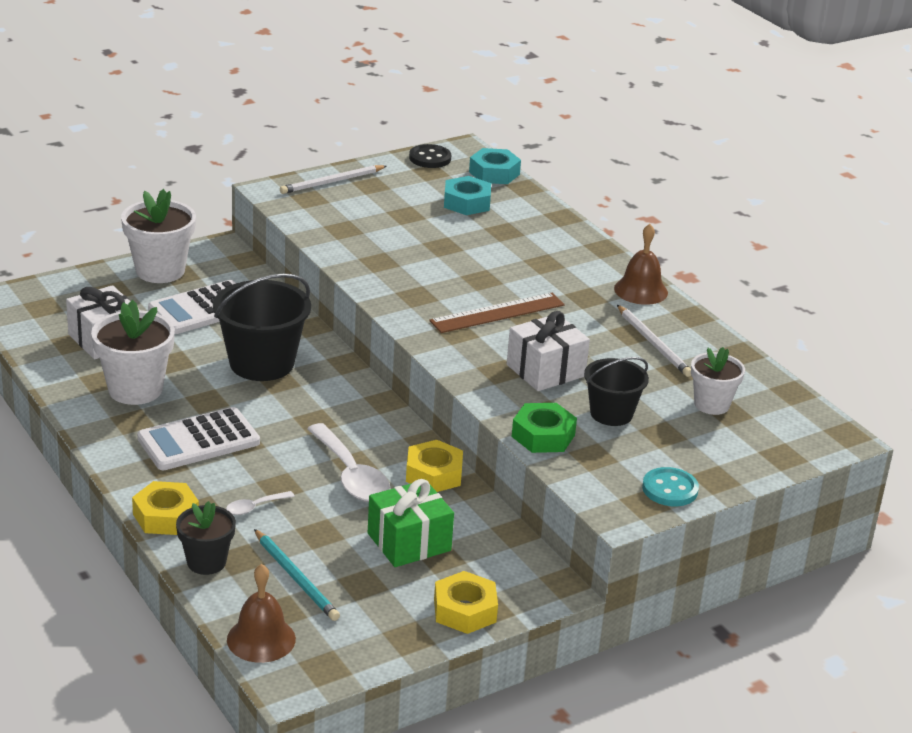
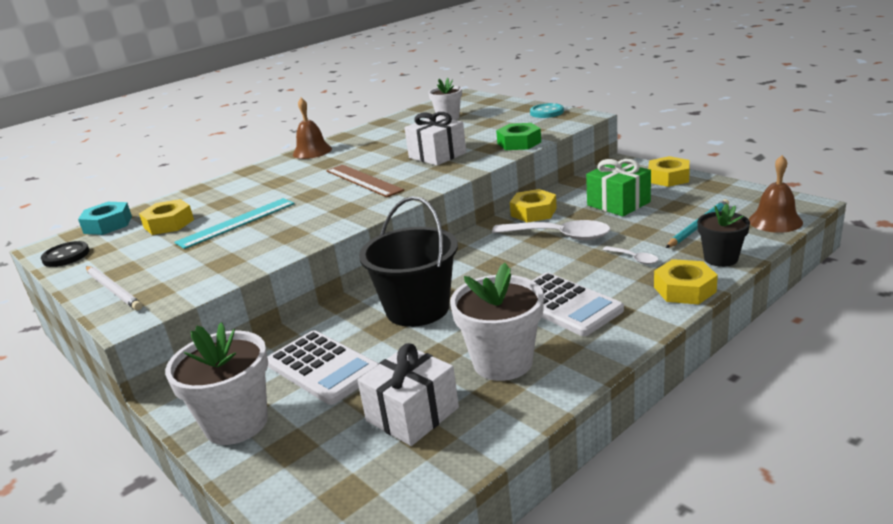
camera: 95 degrees left, 5 degrees down
(351, 475) = (559, 236): white spoon -> white spoon turned 60 degrees clockwise
(435, 236) = (236, 223): none -> turquoise ruler
(466, 203) = (168, 224): turquoise nut -> yellow nut
(611, 413) = (478, 134): black bucket -> none
(653, 343) = (384, 138): white pencil -> none

